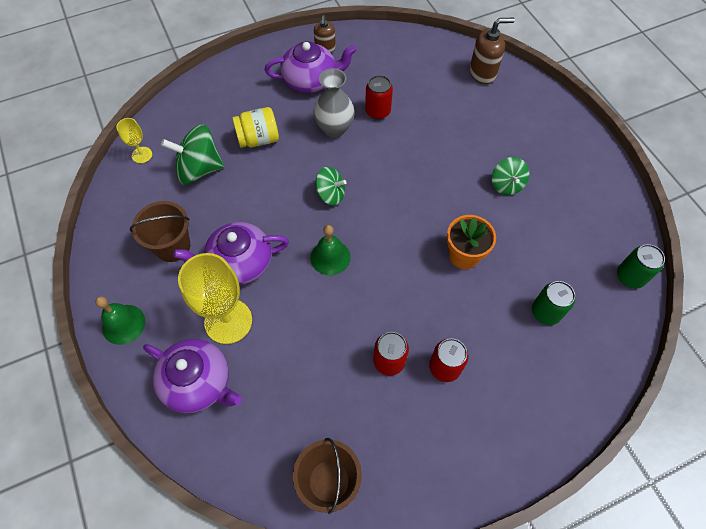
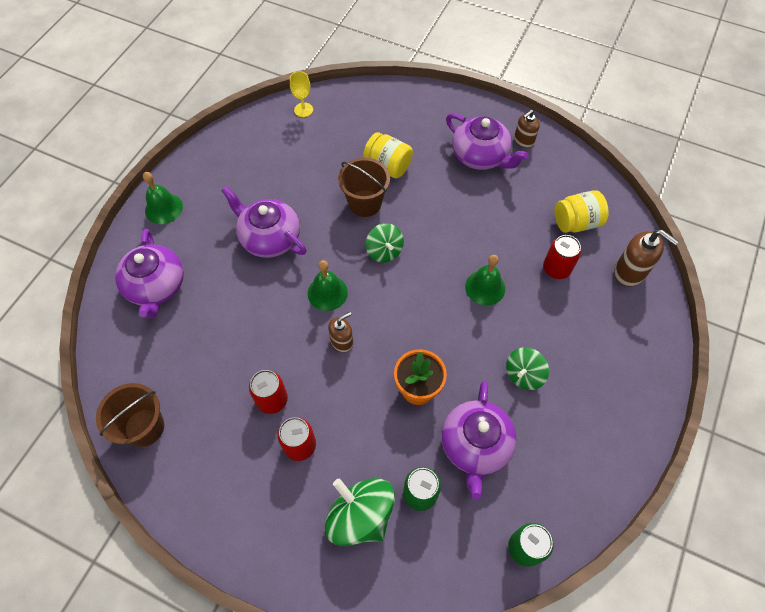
camera: 50 degrees right, 0 degrees up
(172, 246) = (246, 187): brown bucket -> brown bucket (365, 203)
(199, 169) = (324, 152): green spinning top -> green spinning top (360, 516)
(228, 321) = (217, 268): yellow goblet -> none
(334, 128) = (450, 207): grey vase -> none
(378, 111) = (499, 224): red can -> red can (556, 269)
(381, 277) = (342, 341): none -> brown soap dispenser
(419, 71) = (576, 222): none -> yellow jar
(420, 157) = (485, 287): none -> green bell
(536, 252) = (475, 445): none -> purple teapot

